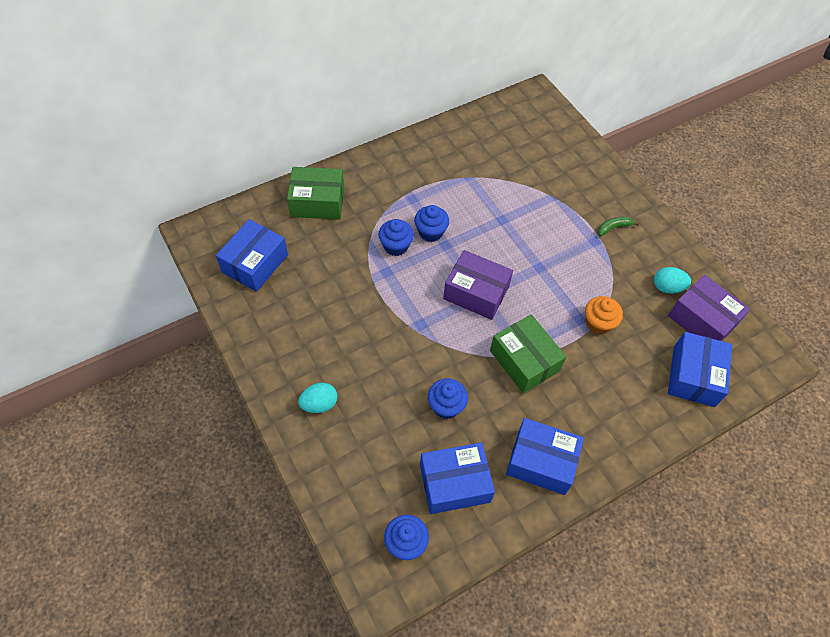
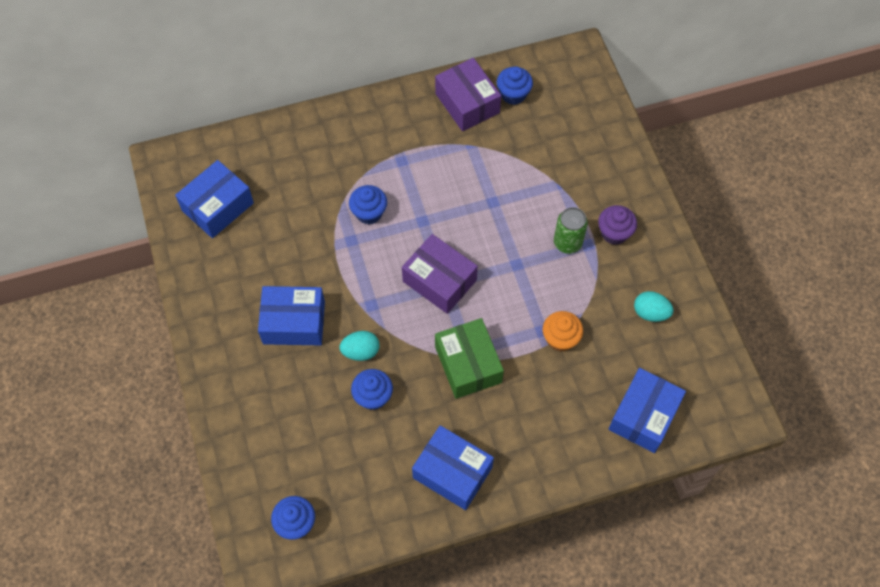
camera: 15 degrees right, 5 degrees up
(317, 202) = (299, 147): green box -> none
(319, 404) = (247, 369): turquoise egg -> turquoise egg (361, 351)
(430, 232) = (410, 203): blue cupcake -> blue cupcake (513, 94)
(454, 483) = (359, 476): blue box -> blue box (294, 322)
(577, 242) = (567, 243): none -> green can
(613, 228) = (614, 233): green banana -> purple cupcake
(702, 320) = (676, 356): purple box -> purple box (467, 103)

